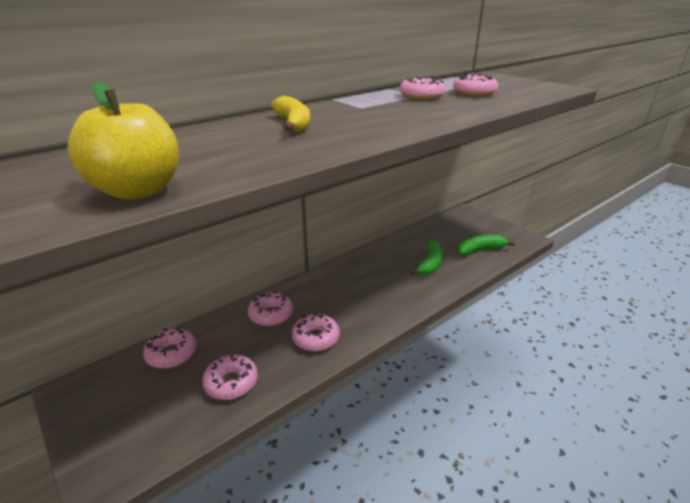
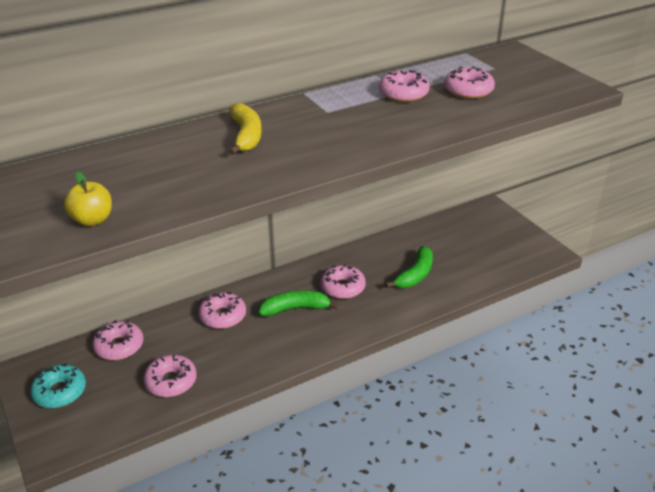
camera: 10 degrees right, 5 degrees up
(110, 409) = (60, 392): none -> turquoise donut
(138, 191) = (92, 220): yellow apple -> yellow apple, size x0.58
(316, 338) = (262, 347): pink donut -> pink donut (342, 287)
(480, 250) = (483, 262): green banana -> green banana (295, 309)

